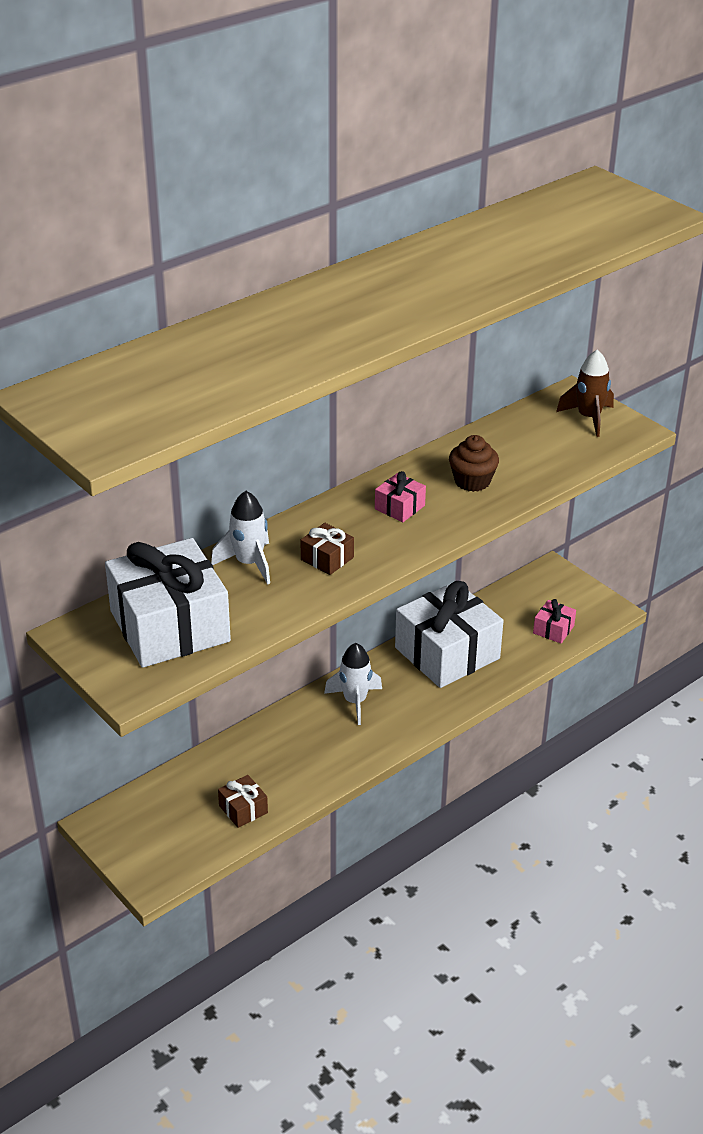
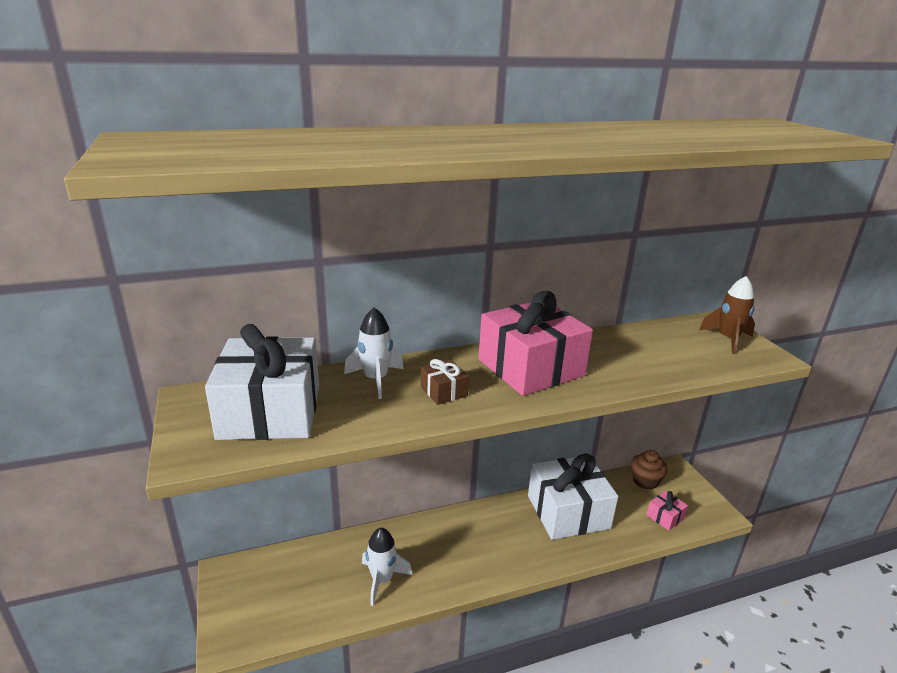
camera: 20 degrees right, 10 degrees down
(243, 809) = (340, 598): brown gift -> none
(355, 701) = (477, 530): white rocket -> white rocket (382, 580)
(399, 507) = (530, 367): pink gift -> pink gift, size x2.35
(472, 481) = (605, 362): brown cupcake -> brown cupcake (645, 481)

